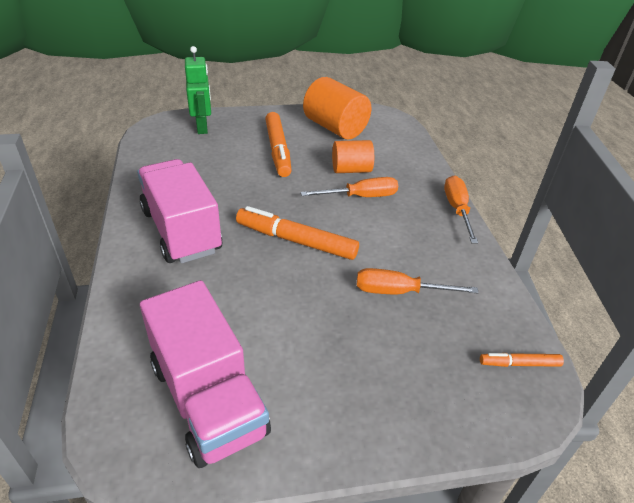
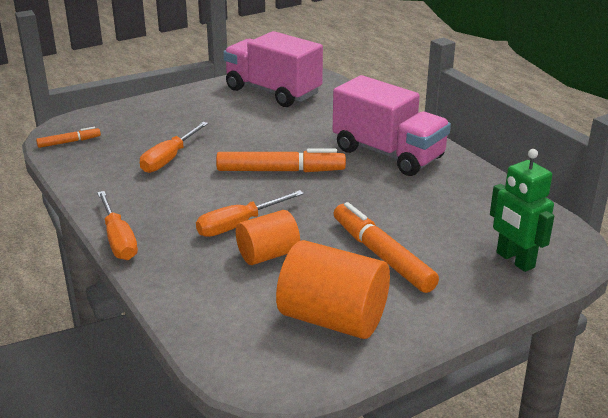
camera: 160 degrees right, 10 degrees down
(399, 292) = (169, 159): orange screwdriver -> orange screwdriver turned 135 degrees clockwise

